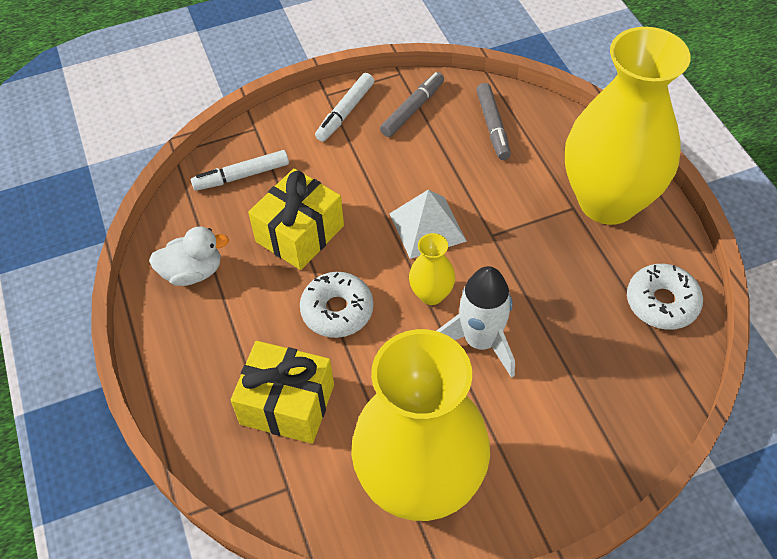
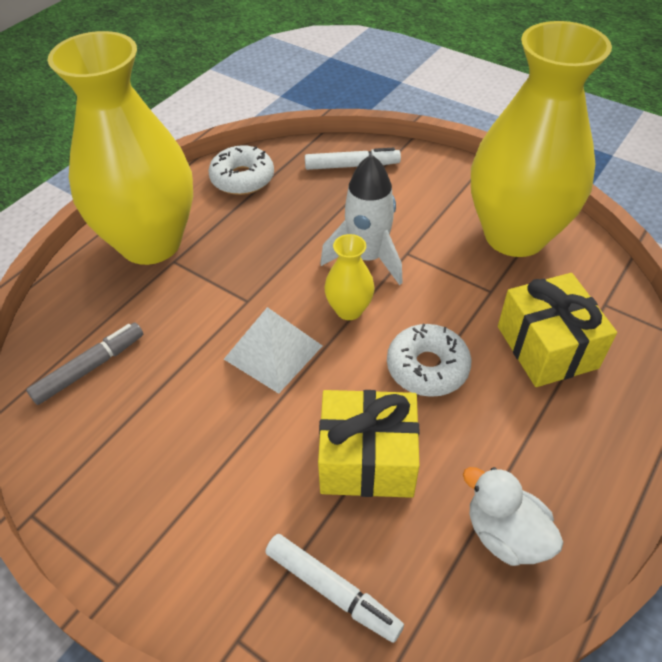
camera: 125 degrees left, 5 degrees down
(345, 112) = (142, 536): white marker -> white marker (352, 166)
(412, 109) = (98, 460): grey marker -> none

